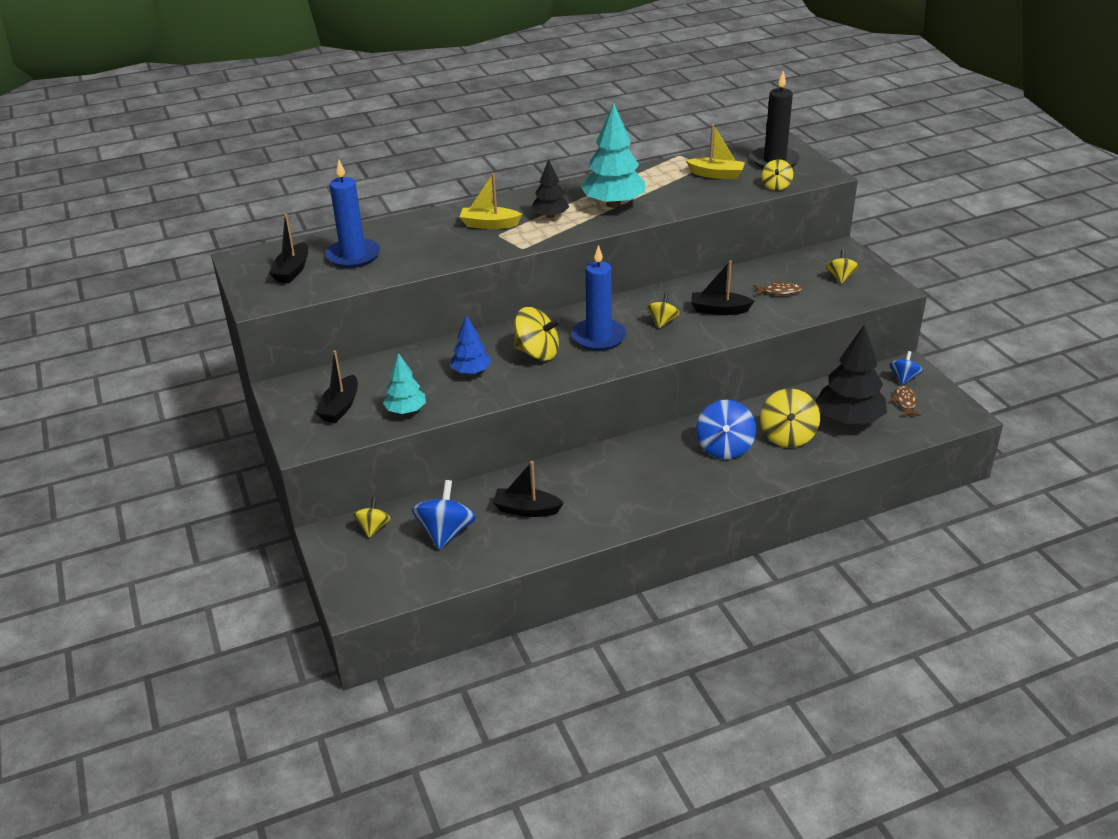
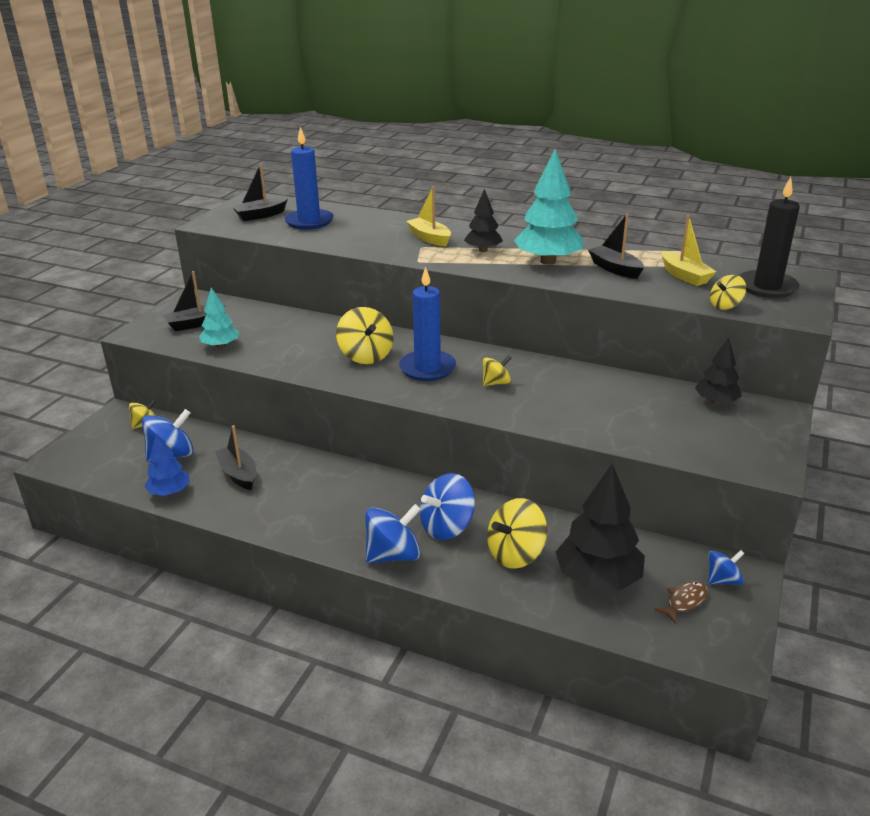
camera: 45 degrees right, 5 degrees down
(471, 371) = (303, 344): blue tree -> blue tree (170, 492)
(719, 310) = (560, 399): black boat -> black boat (615, 269)
(724, 485) = (393, 555): none -> blue spinning top
(779, 292) = (644, 413): brown fish -> none
(803, 262) = (716, 401): none -> black tree
(840, 277) = (730, 432): yellow spinning top -> none

